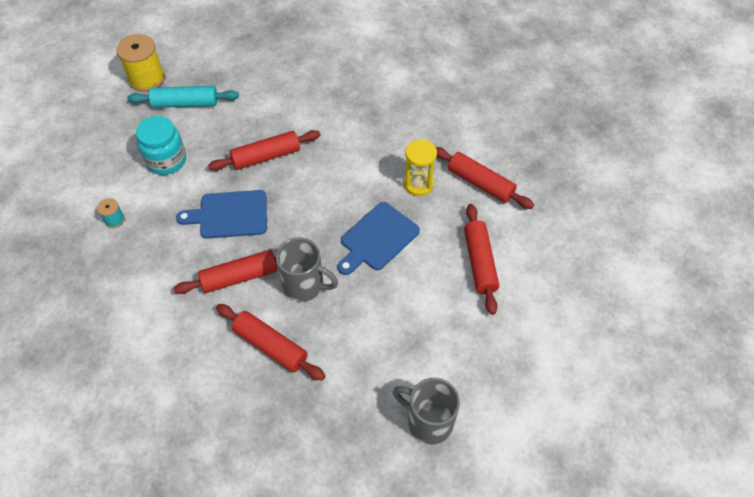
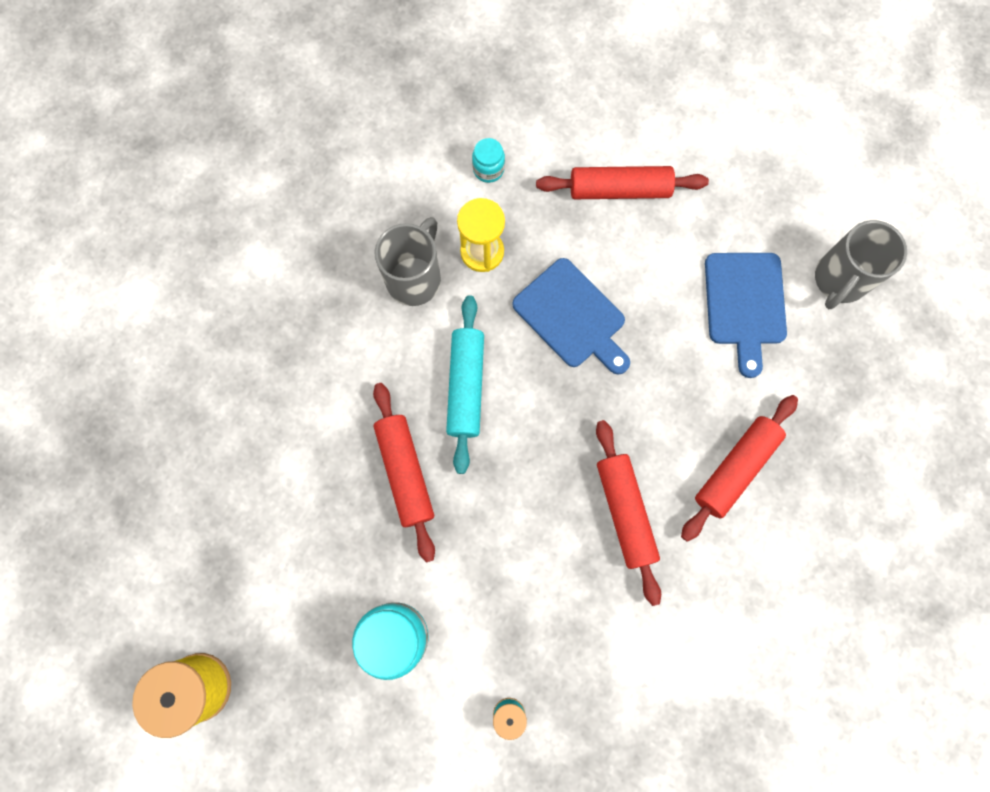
camera: 85 degrees left, 20 degrees up
(185, 103) = (270, 611): turquoise rolling pin -> turquoise rolling pin (466, 386)
(229, 215) = (514, 528): blue cutting board -> blue cutting board (745, 304)
(305, 285) = (643, 419): grey mug -> grey mug (415, 278)
(480, 183) = (488, 169): red rolling pin -> turquoise jar

